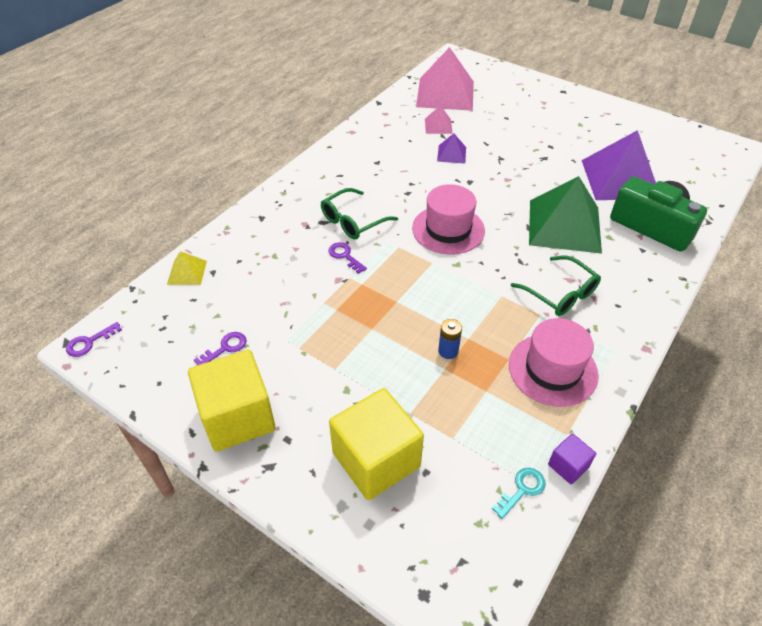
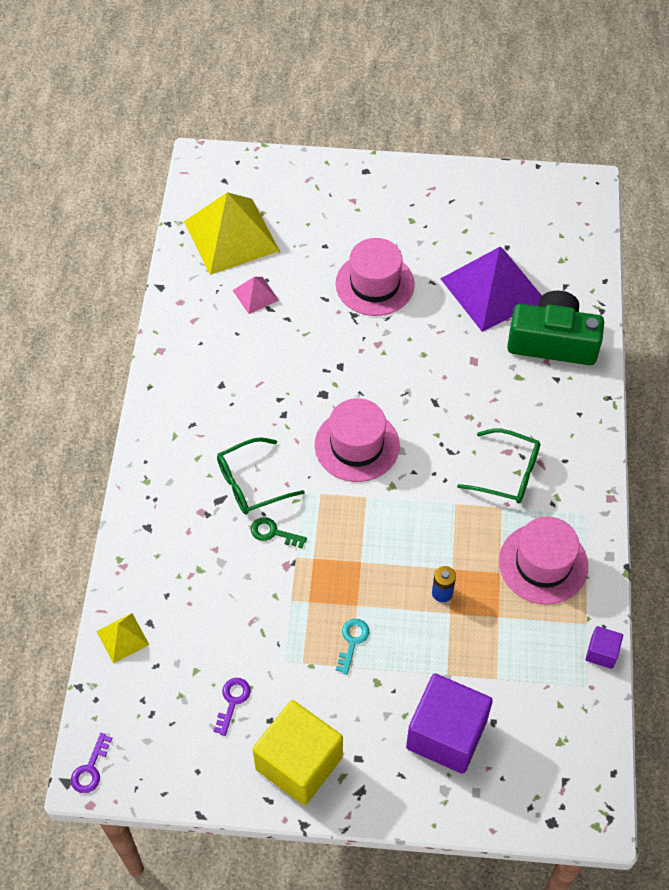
camera: 30 degrees left, 10 degrees up
(345, 256) = (273, 533): purple key -> green key
(353, 221) = (251, 483): green glasses -> green glasses turned 45 degrees clockwise
(376, 460) = (446, 734): yellow cube -> purple cube
(445, 94) = (231, 236): pink pyramid -> yellow pyramid
(451, 154) = (297, 333): purple pyramid -> none
(522, 489) = (577, 694): turquoise key -> turquoise key (352, 641)
(528, 147) = (374, 284): none -> pink hat
(564, 225) = (468, 383): green pyramid -> none

